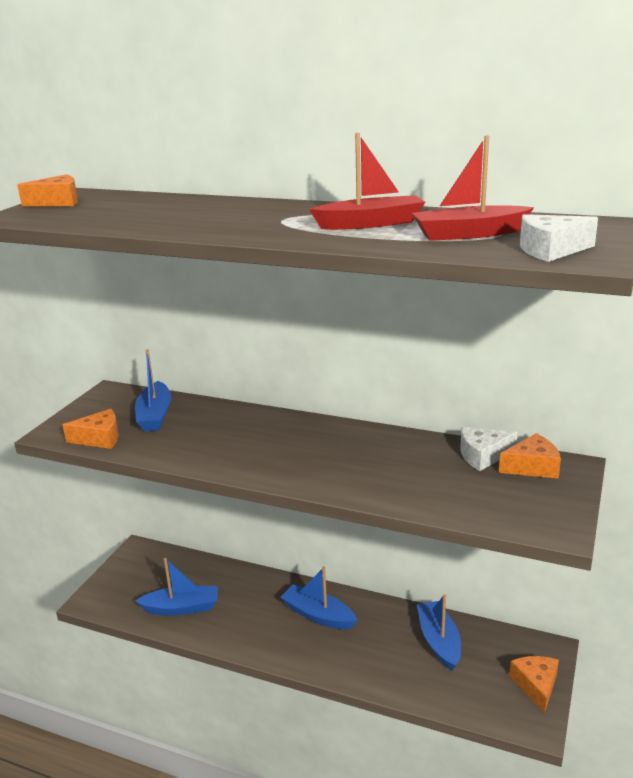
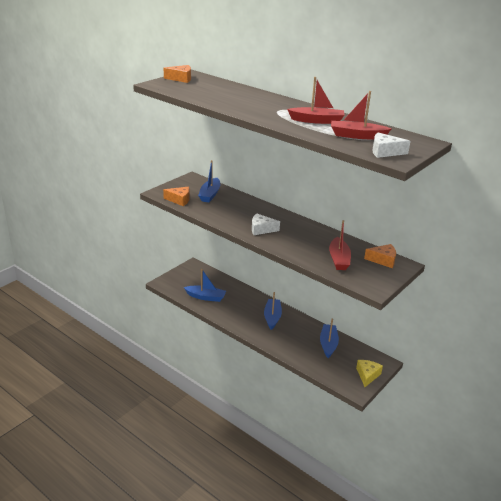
camera: 15 degrees right, 5 degrees up
(318, 615) = (272, 317): blue boat -> blue boat turned 45 degrees clockwise
(456, 485) = (339, 259): none -> red boat
(483, 456) = (361, 249): white cheese -> white cheese (261, 229)
(536, 685) = (367, 375): orange cheese -> yellow cheese

